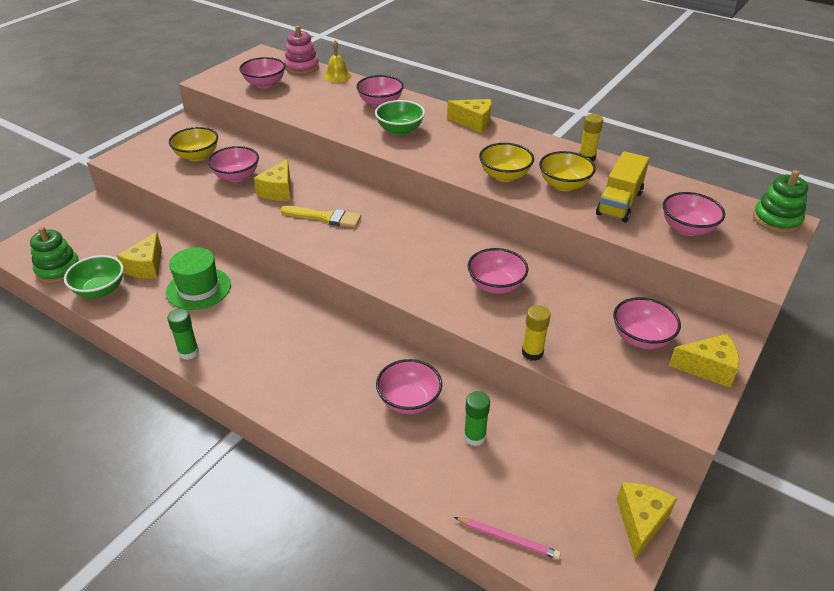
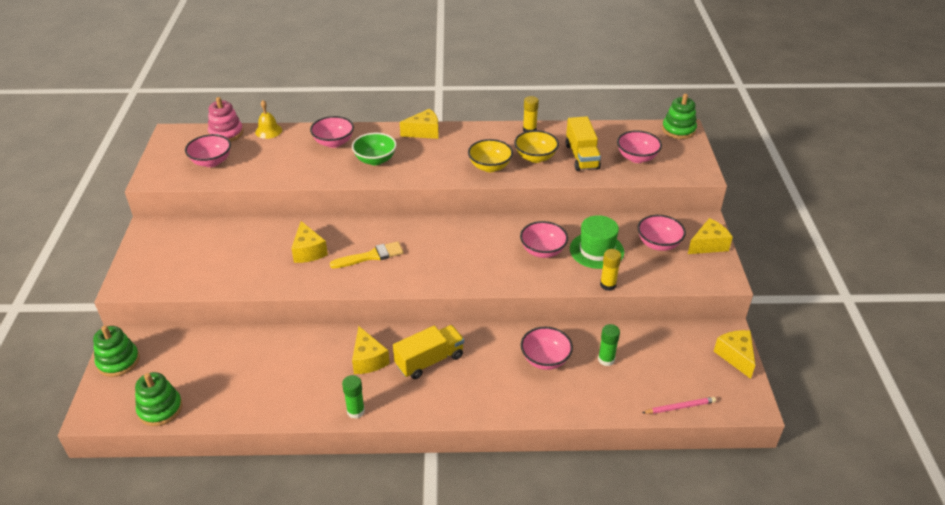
camera: 35 degrees left, 0 degrees up
(74, 220) = (118, 361): none -> green stacking toy
(100, 290) = (222, 405): green bowl -> none
(146, 267) = (240, 367): yellow cheese -> yellow cheese (368, 359)
(197, 156) = (199, 252): yellow bowl -> none
(198, 288) = (307, 361): green hat -> green hat (596, 250)
(236, 176) = (258, 255): pink bowl -> none
(298, 342) = (429, 360): none -> yellow truck

